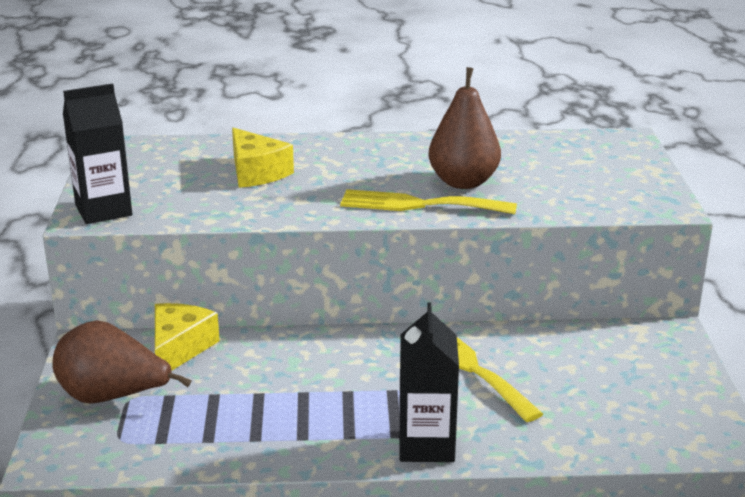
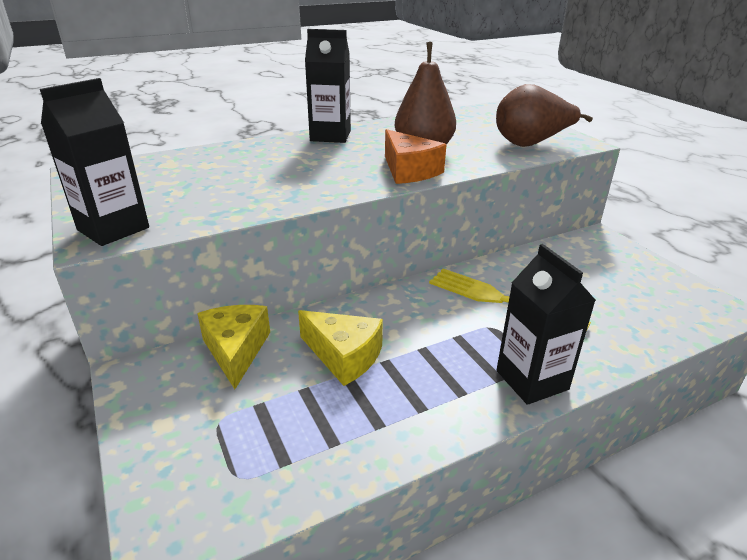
camera: 25 degrees left, 5 degrees up
(113, 397) = (198, 426): brown pear -> brown pear (531, 144)
(256, 172) = (245, 170): yellow cheese -> yellow cheese (344, 356)
(379, 146) = (330, 136): none -> black carton
(419, 204) = (409, 171): yellow fork -> orange cheese

